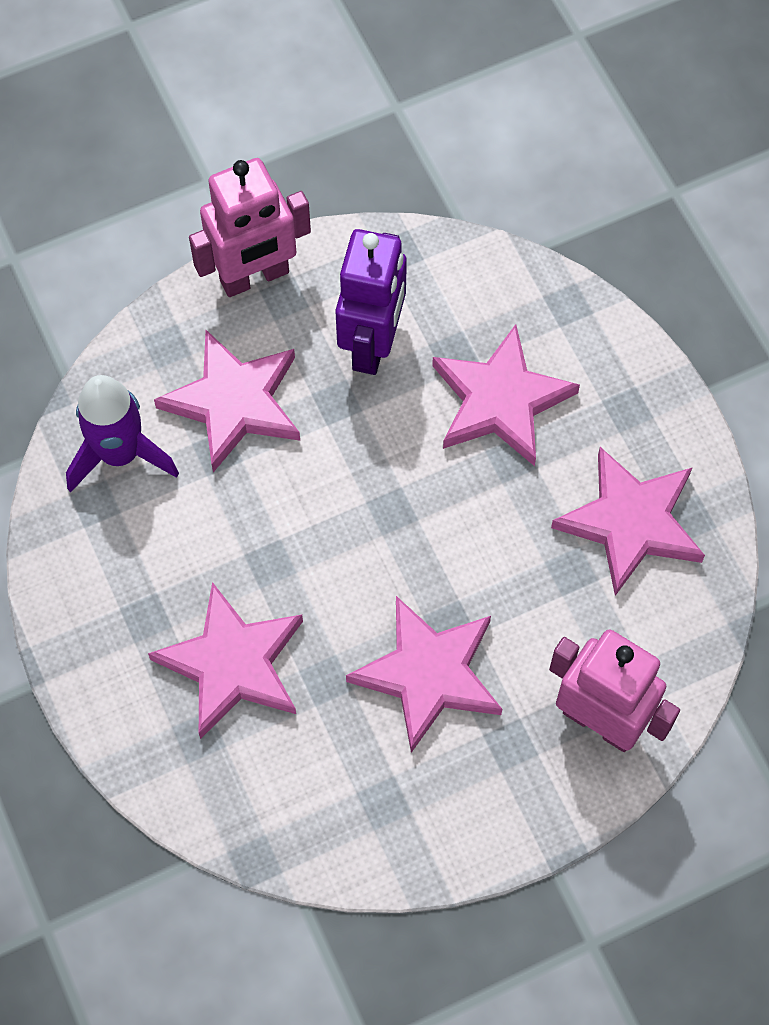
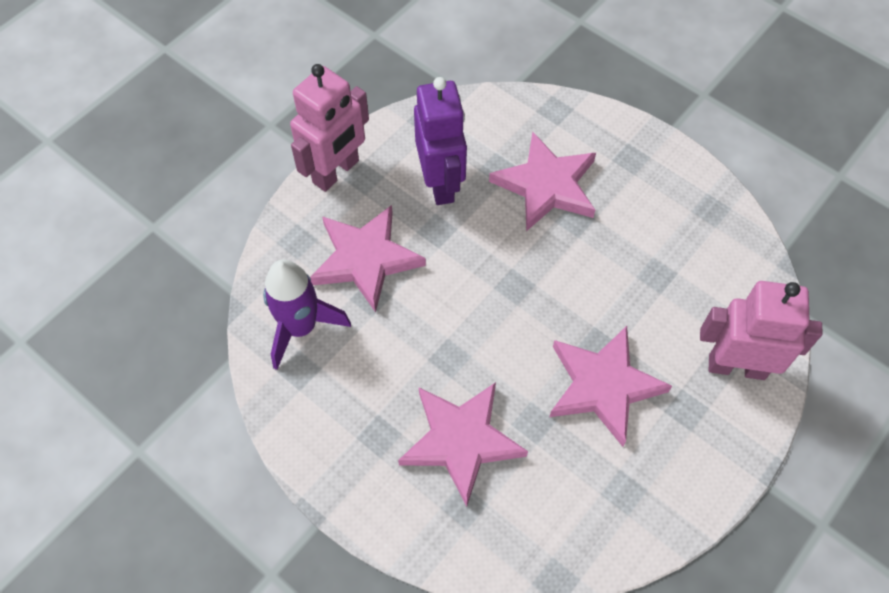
camera: 25 degrees left, 5 degrees down
(631, 523) = (677, 228): pink star -> none

